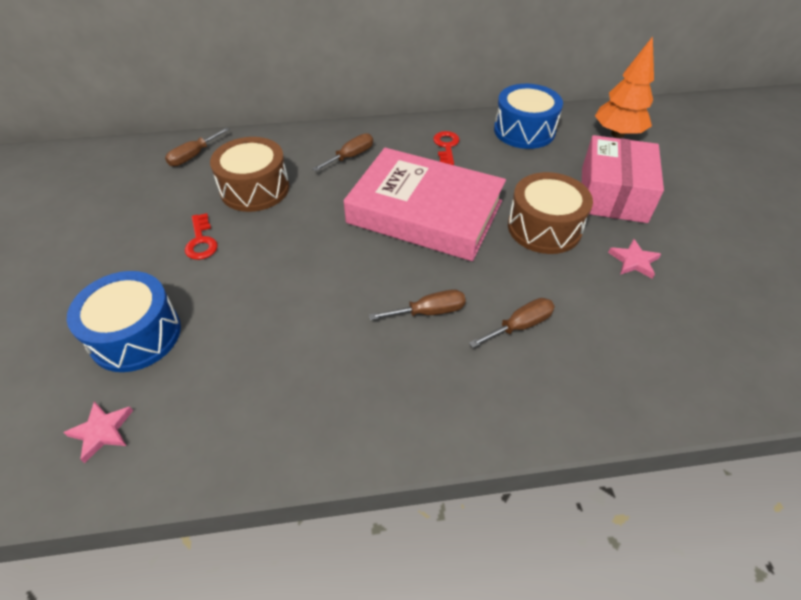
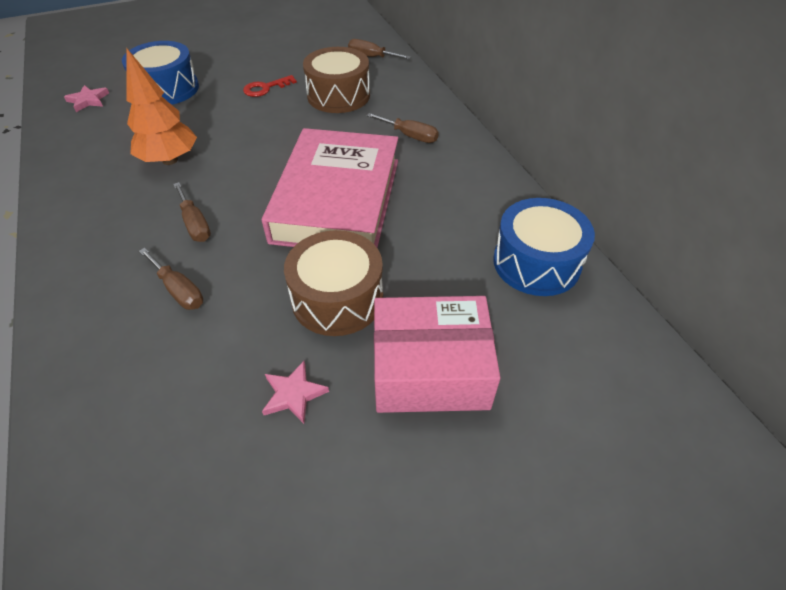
camera: 75 degrees right, 0 degrees up
(446, 146) = (462, 198): red key -> none
(617, 134) = (593, 373): orange tree -> orange tree (170, 160)

